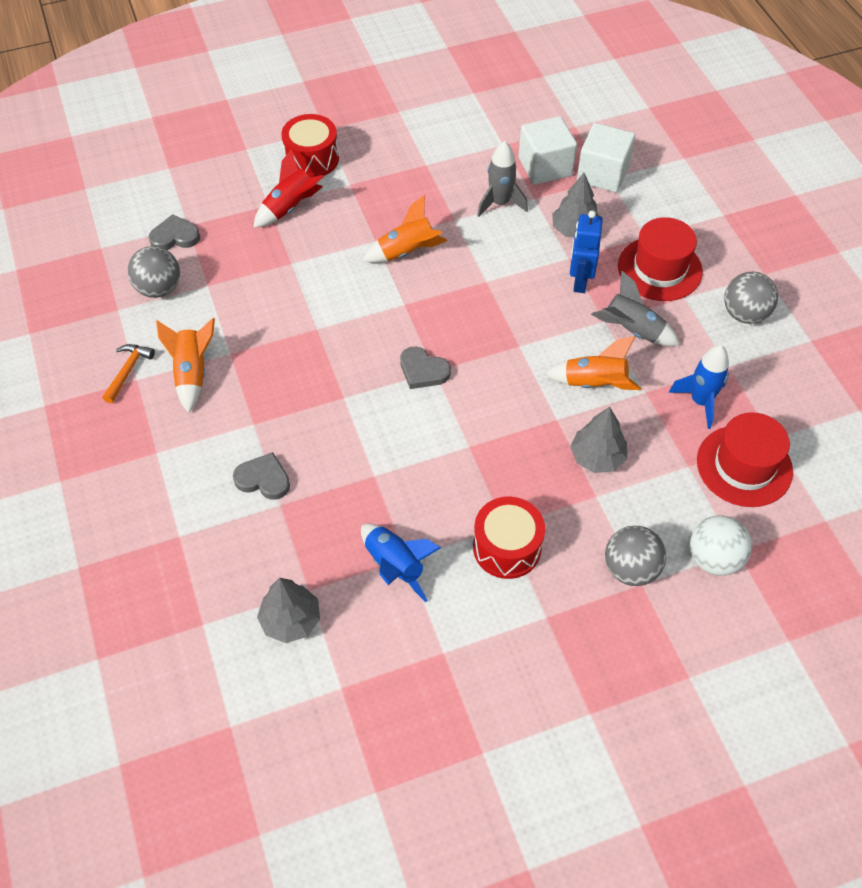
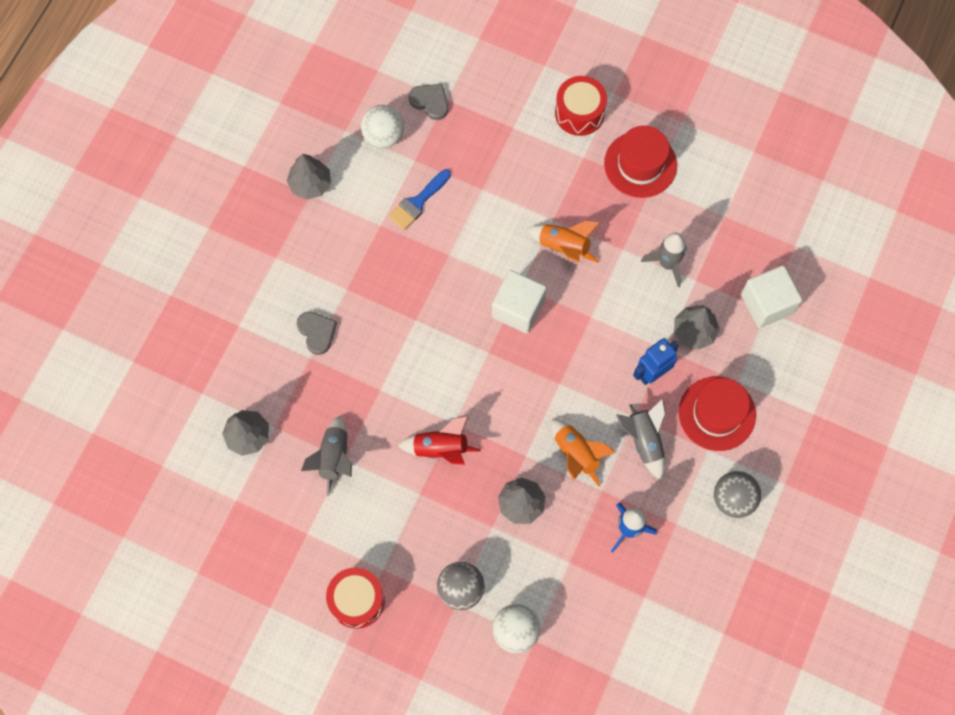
camera: 45 degrees right, 15 degrees up
(128, 371) = (310, 184): orange hammer -> grey tree
(159, 288) = (383, 136): grey ball -> white ball
(192, 373) = (345, 220): orange rocket -> none
(245, 312) = (418, 202): none -> blue brush
(290, 207) = (525, 142): red rocket -> red rocket (441, 448)
(395, 566) = (334, 458): blue rocket -> grey rocket
(423, 370) = (481, 346): grey heart -> none
(507, 547) = (406, 508): red drum -> red drum (357, 600)
(545, 167) = (732, 261): white cube -> white cube (518, 309)
(744, 466) = (603, 596): red hat -> red hat (640, 164)

